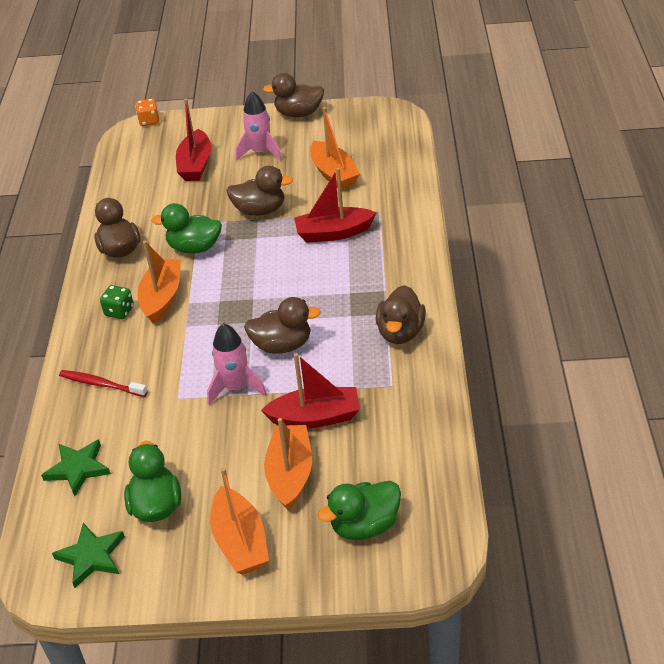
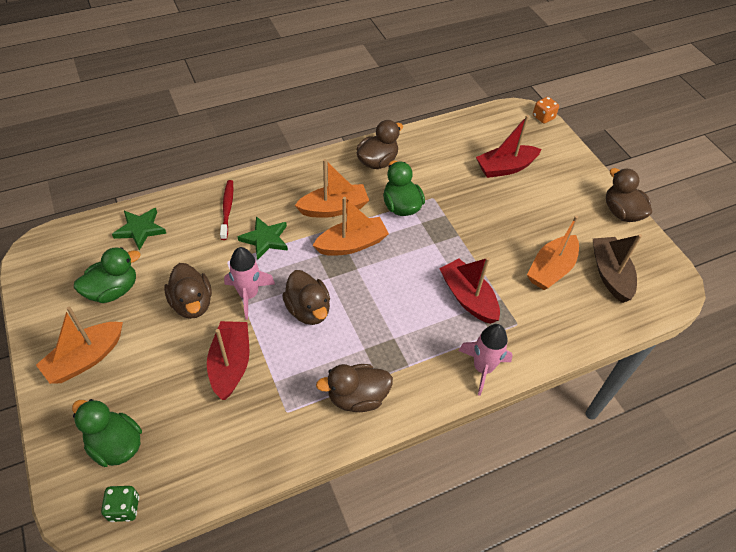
camera: 60 degrees right, 10 degrees up
(91, 556) = (59, 270): green star -> green star (265, 239)
(119, 311) = (308, 189): green dice -> green dice (124, 508)
(260, 152) = (548, 205): pink rocket -> pink rocket (482, 368)
(260, 210) = (470, 233): brown duck -> brown duck (192, 303)
(290, 474) = (162, 368): orange boat -> orange boat (352, 244)
(315, 417) = (230, 364): red boat -> red boat turned 150 degrees counterclockwise
(360, 142) = (610, 274): none -> brown boat

